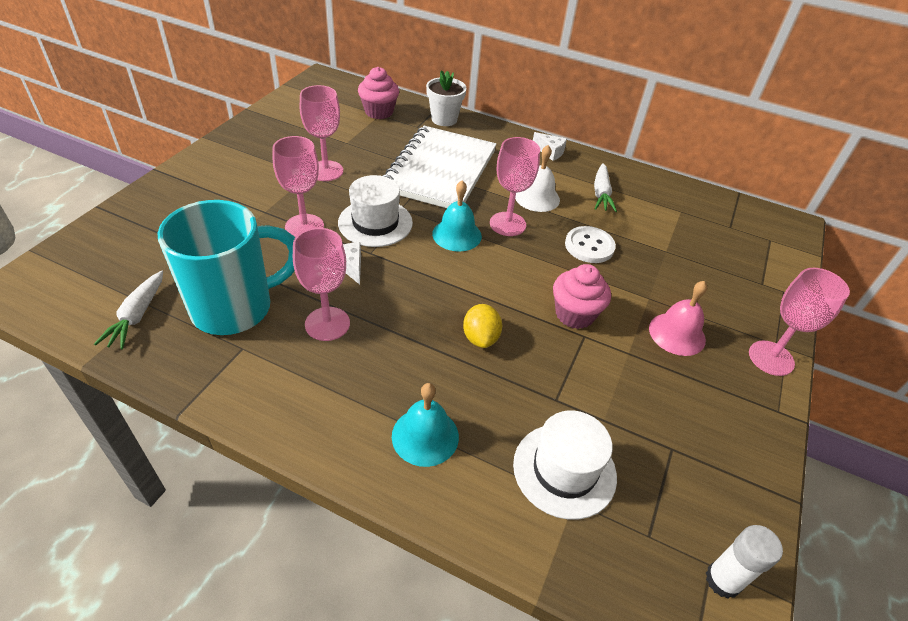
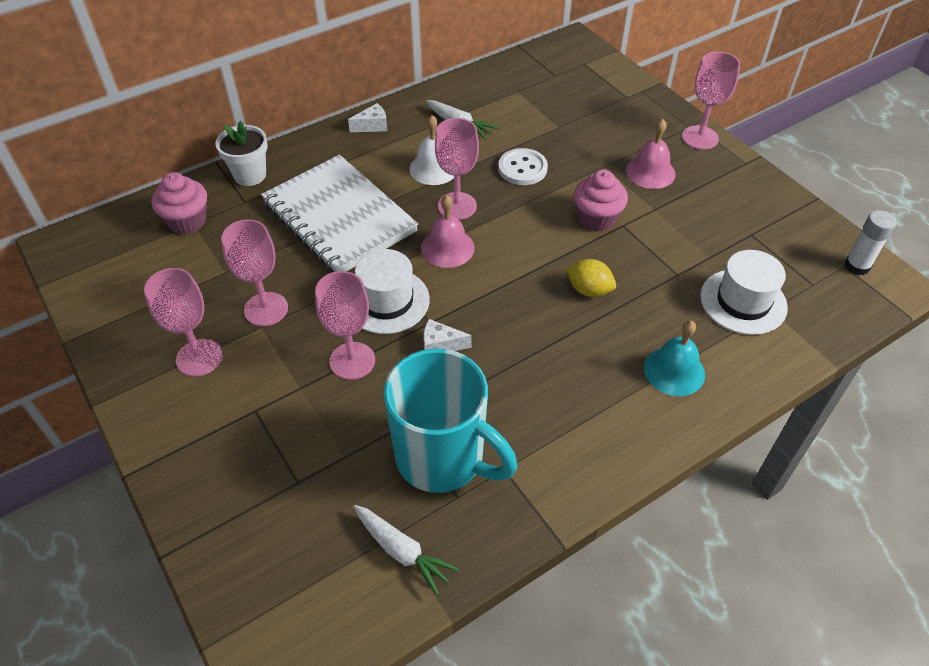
camera: 55 degrees left, 5 degrees up
(235, 308) = (443, 458): turquoise mug -> turquoise mug turned 120 degrees clockwise
(327, 324) = (510, 391): pink goblet -> pink goblet (199, 357)
(457, 235) = (447, 248): turquoise bell -> pink bell

